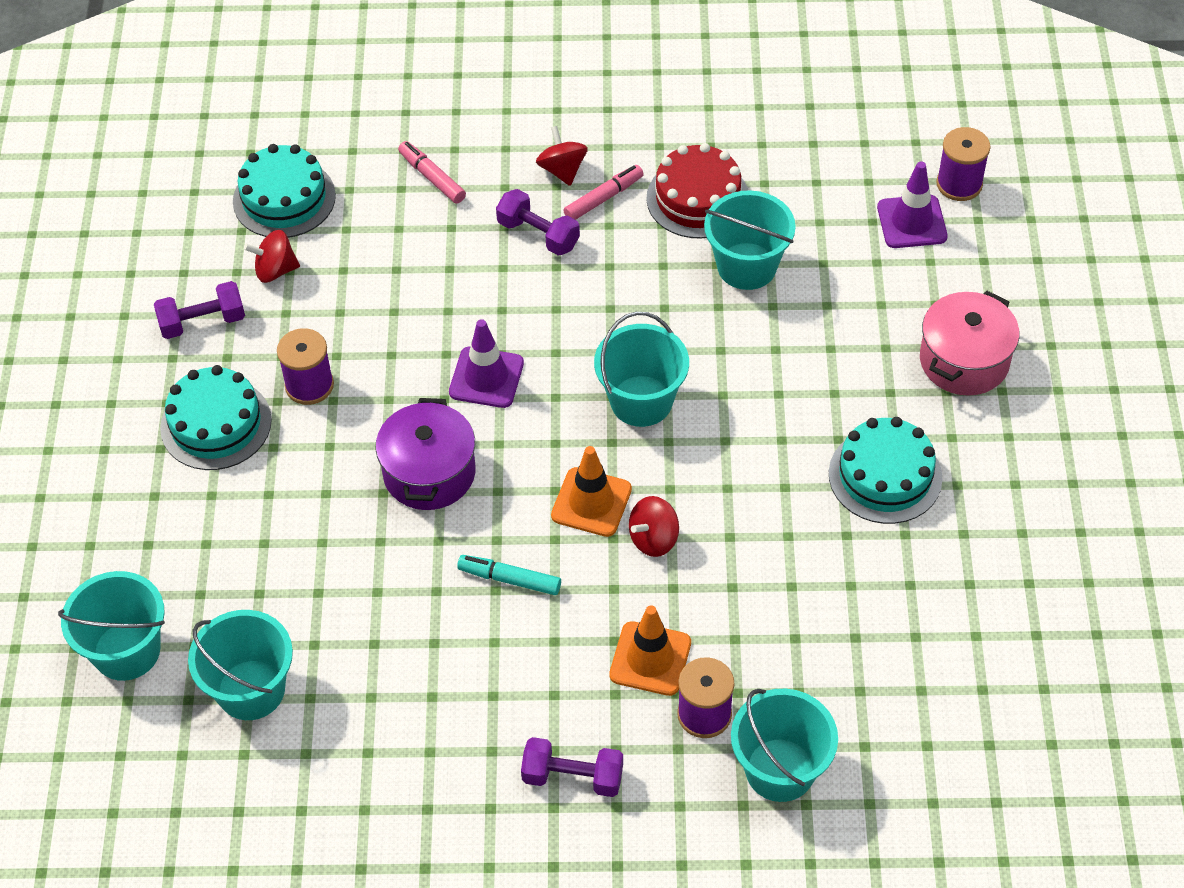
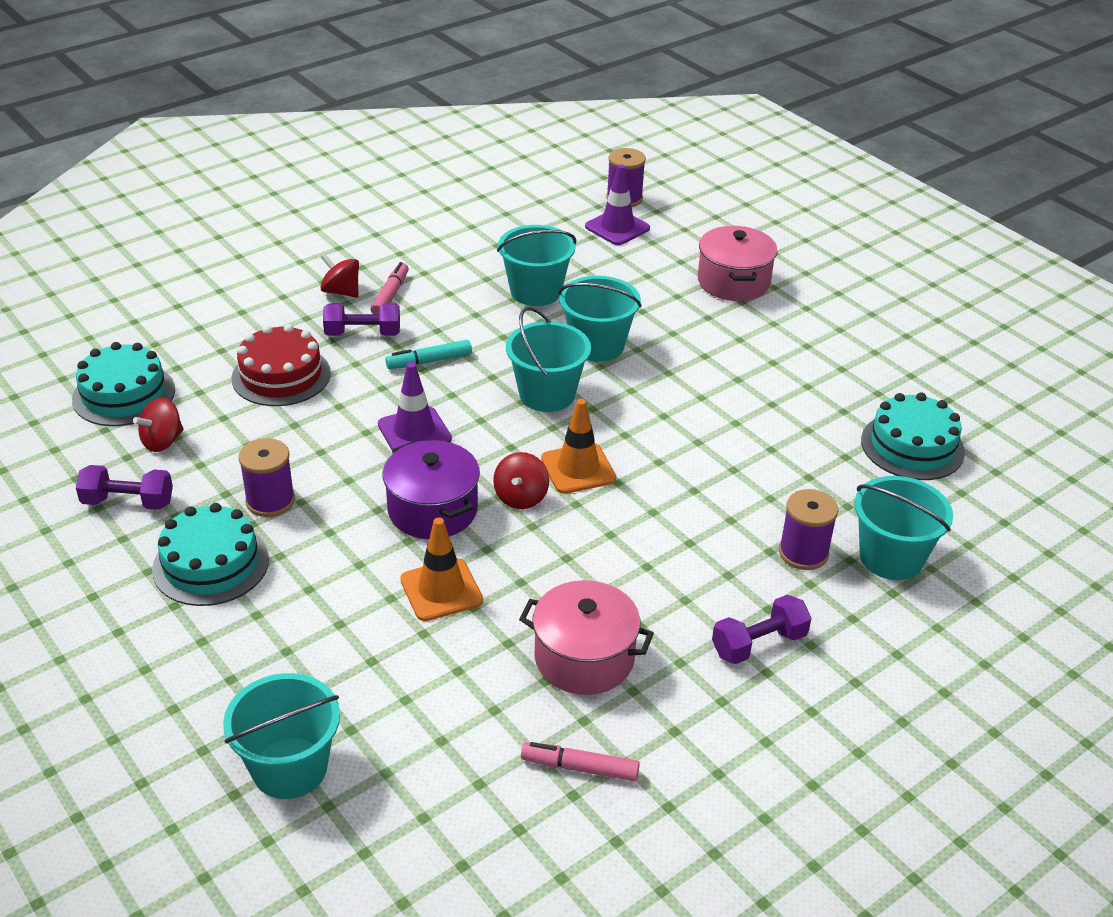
camera: 40 degrees left, 15 degrees down
(202, 322) = (128, 502): purple dumbbell -> purple dumbbell turned 60 degrees clockwise
(251, 690) = (437, 733): turquoise bucket -> turquoise bucket (597, 345)
(419, 696) = (584, 658): none -> pink pot
(432, 178) = (241, 334): pink marker -> pink marker (580, 768)
(510, 579) = (570, 545): turquoise marker -> turquoise marker (429, 361)
(650, 659) = (728, 540): orange traffic cone -> orange traffic cone (441, 590)
(654, 539) = (647, 468): red spinning top -> red spinning top (521, 497)
(697, 198) = (459, 270): red cake -> red cake (281, 375)
(885, 476) = (757, 361): turquoise cake -> turquoise cake (912, 446)

